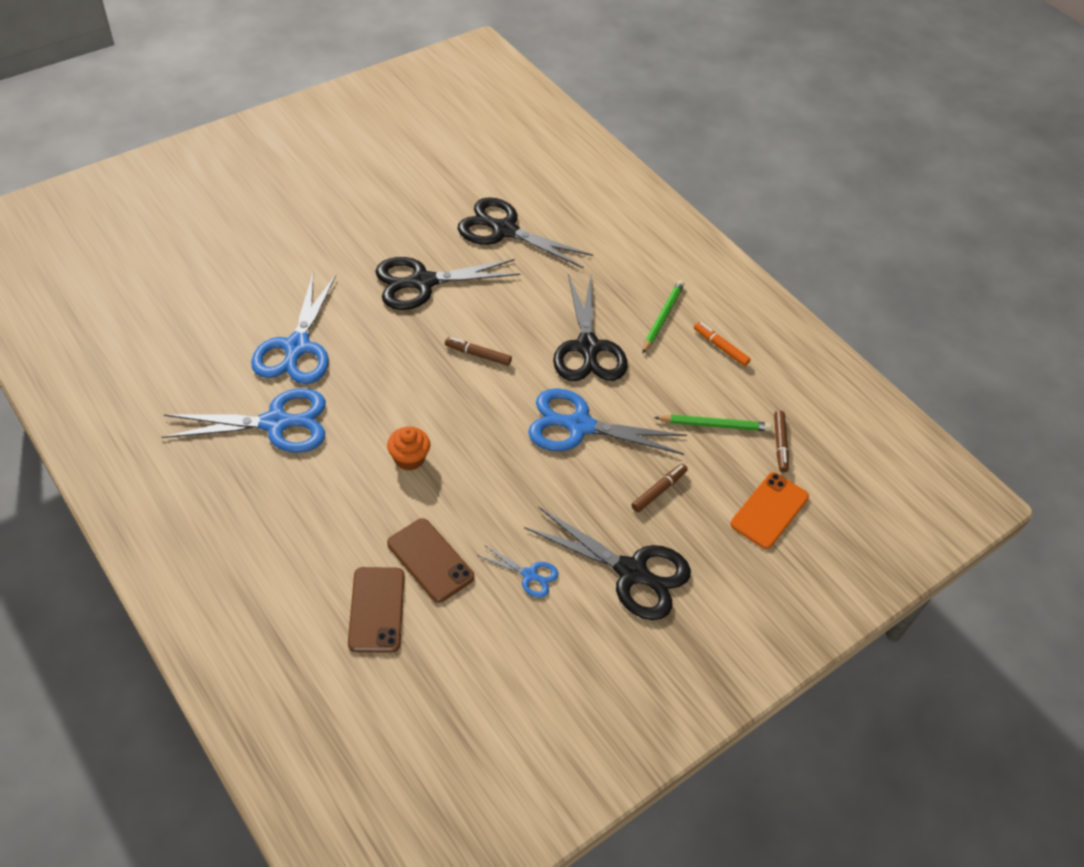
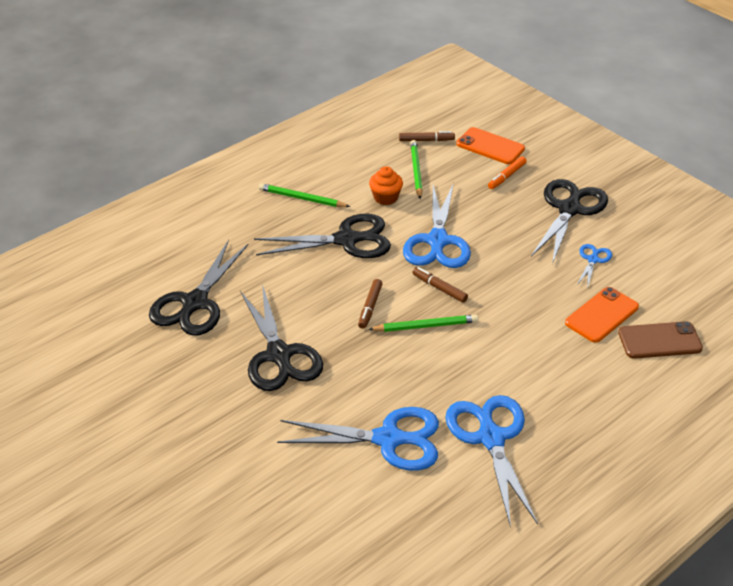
camera: 90 degrees left, 10 degrees down
(409, 458) = (503, 339): orange cupcake -> orange cupcake (385, 198)
(430, 560) = (601, 315): brown phone -> orange phone
(441, 395) = (425, 326): none -> green pencil
(659, 491) = (490, 198): brown marker -> brown marker (439, 288)
(720, 347) = (331, 167): orange marker -> orange marker (506, 176)

